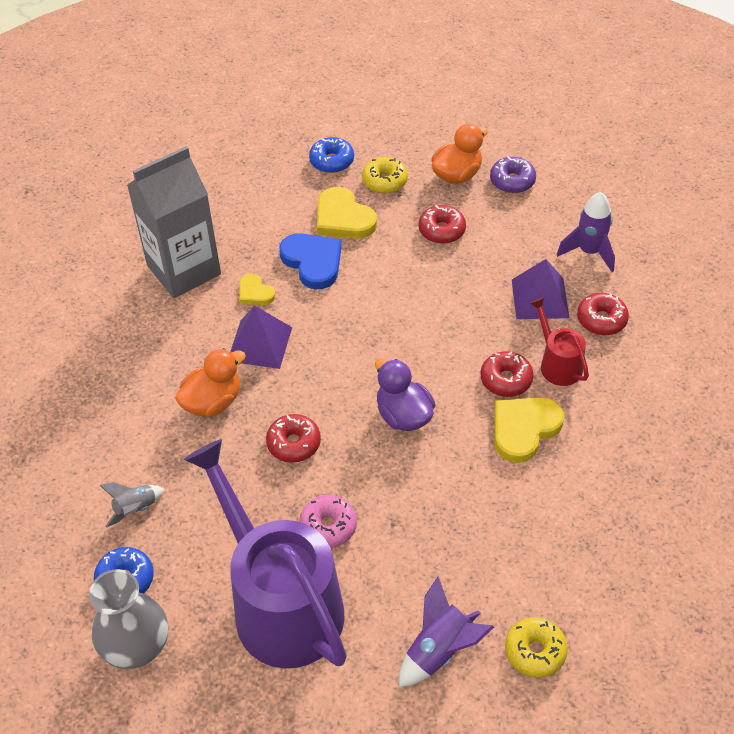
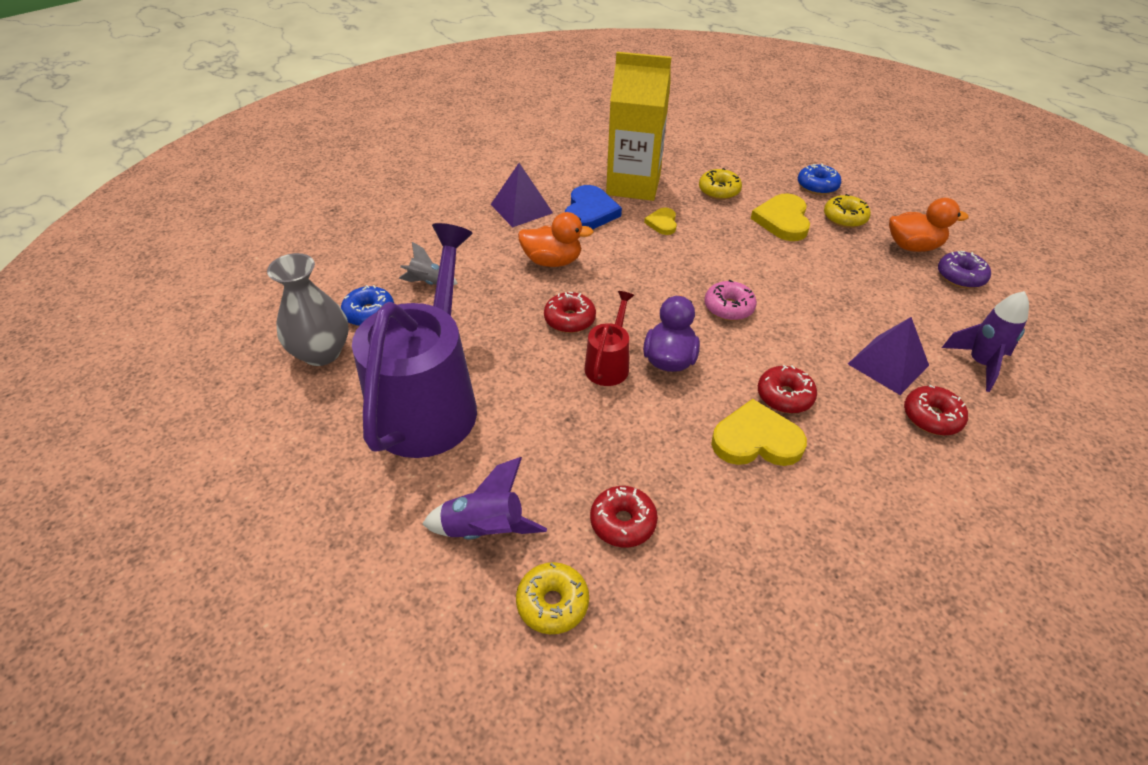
camera: 45 degrees right, 5 degrees down
(184, 270) = (633, 185): grey carton -> yellow carton
(260, 344) = (626, 251): purple pyramid -> purple pyramid (521, 208)
(262, 223) = (719, 191): none -> yellow donut
(313, 262) = (726, 231): blue heart -> blue heart (589, 212)
(328, 526) = (523, 383): pink donut -> pink donut (728, 307)
(442, 230) = (854, 271): red donut -> red donut (623, 522)
(557, 364) = (846, 418): red watering can -> red watering can (608, 364)

